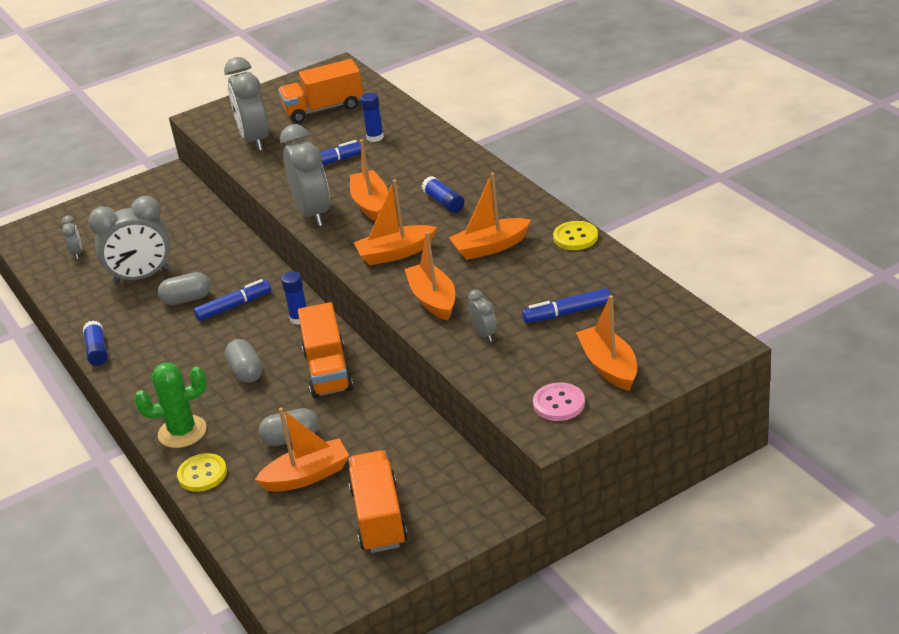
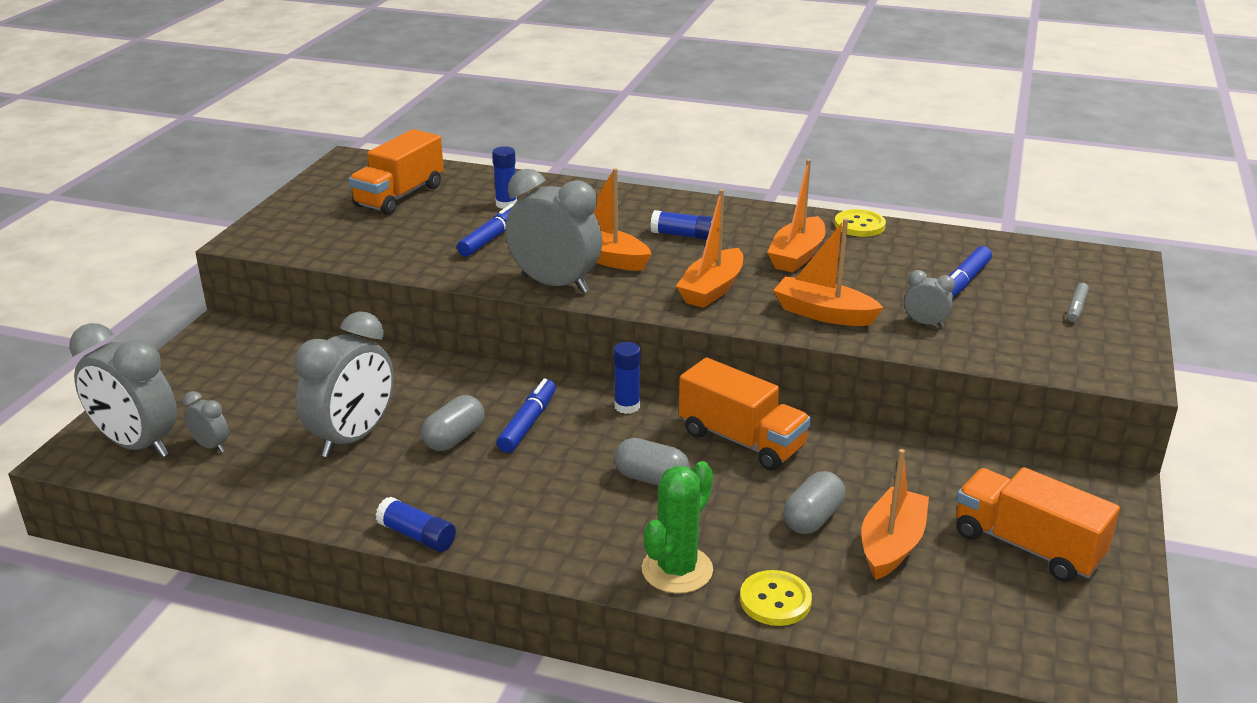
camera: 45 degrees left, 5 degrees down
(255, 140) = (360, 242): grey clock -> grey clock (137, 445)
(559, 403) = (1093, 351): pink button -> none
(609, 366) = (1076, 308): orange boat -> grey marker

